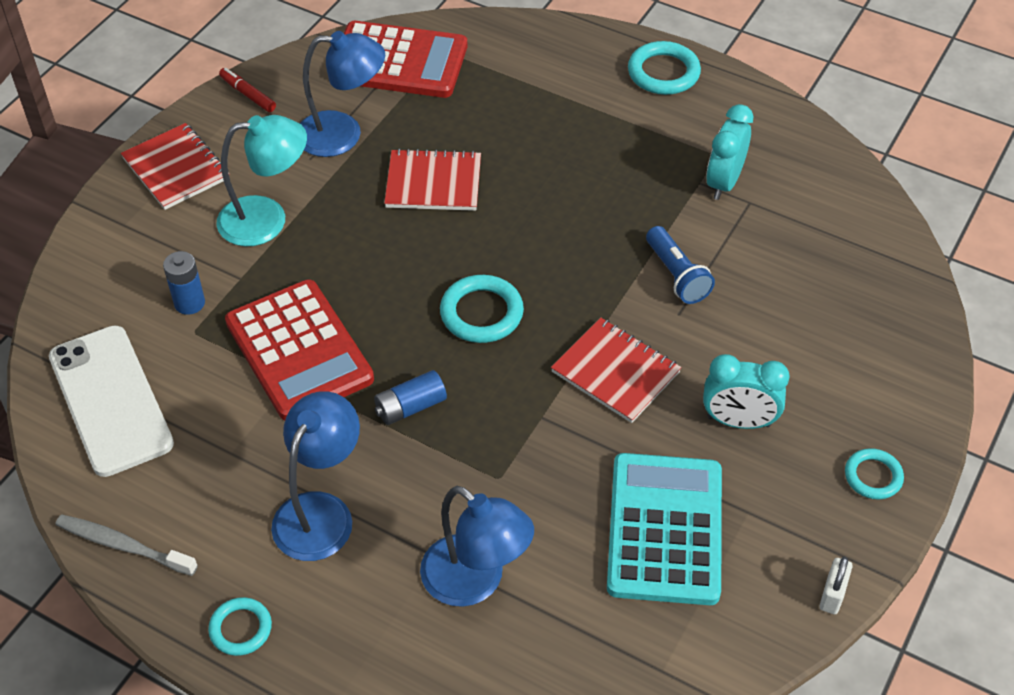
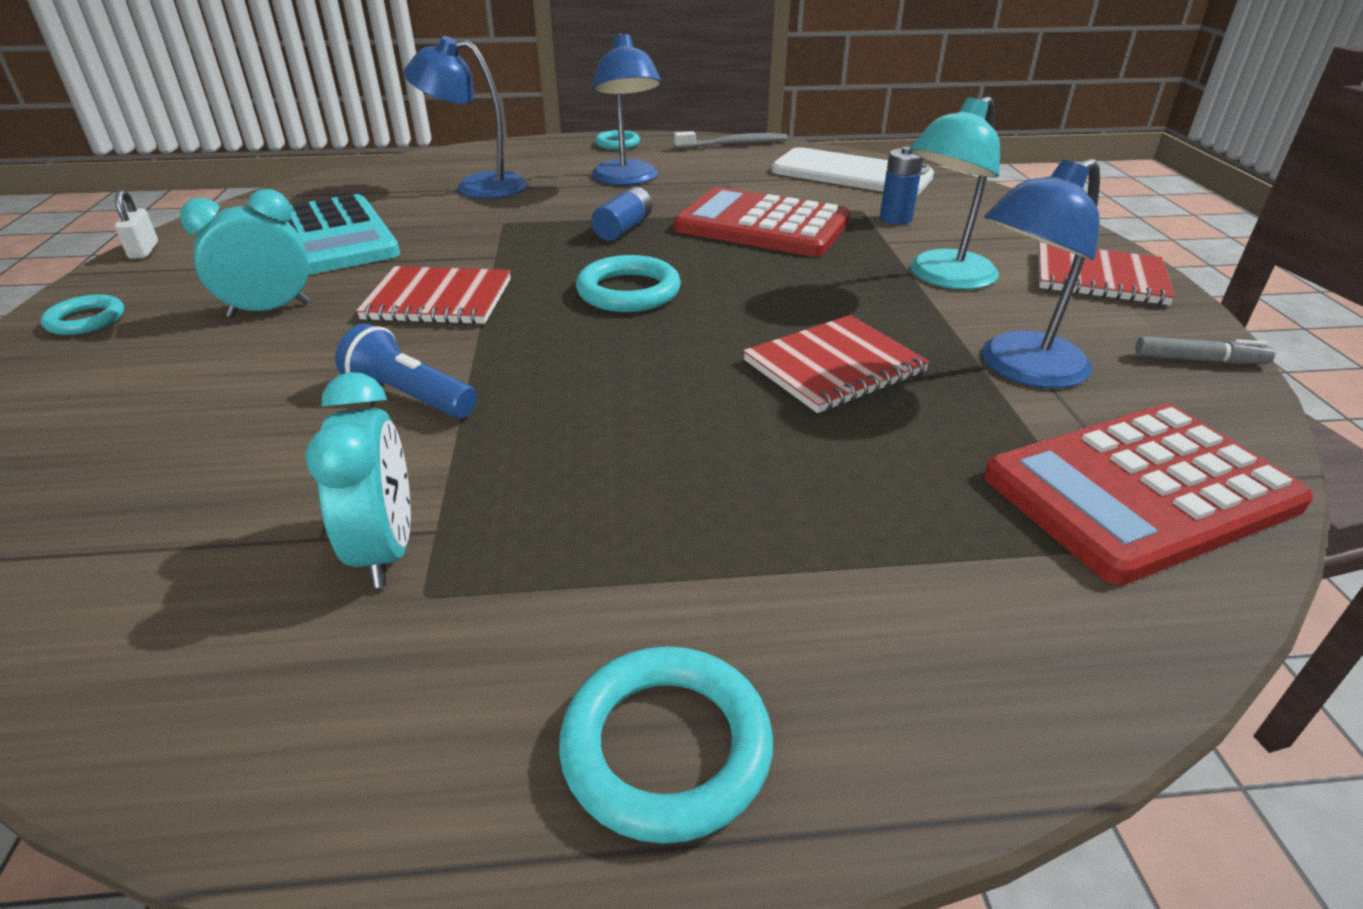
camera: 145 degrees right, 15 degrees down
(248, 94) = (1199, 360): red marker -> grey marker

